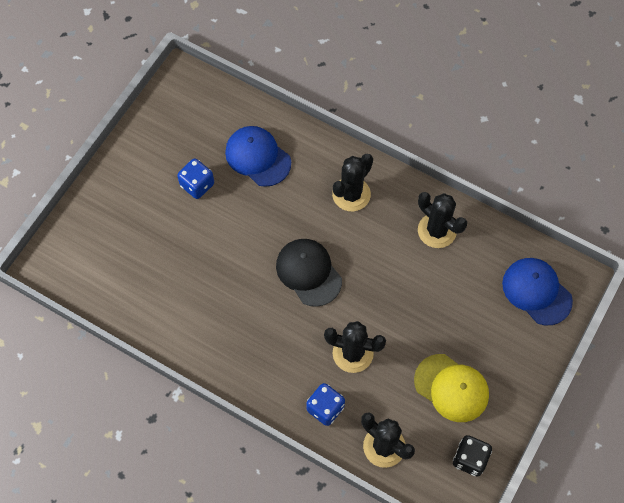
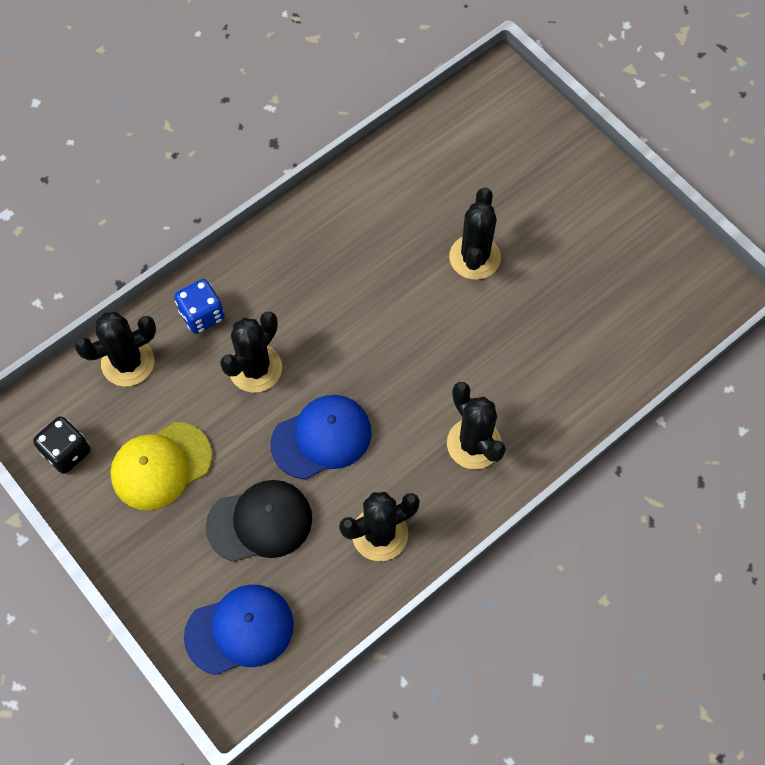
camera: 110 degrees right, 0 degrees up
(197, 185) = (552, 265): blue dice -> none
(208, 236) = (474, 257): none -> black cactus
(258, 157) = (570, 347): blue cap -> blue cap (321, 438)
(308, 272) = (381, 354): black cap -> black cap (260, 522)

